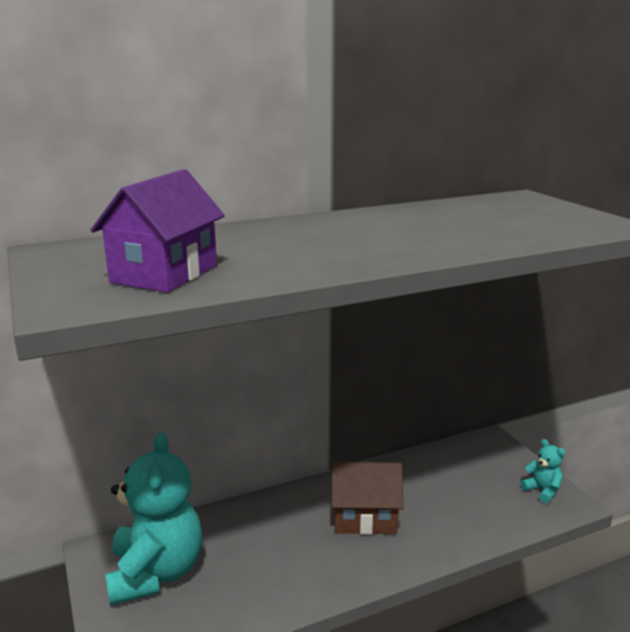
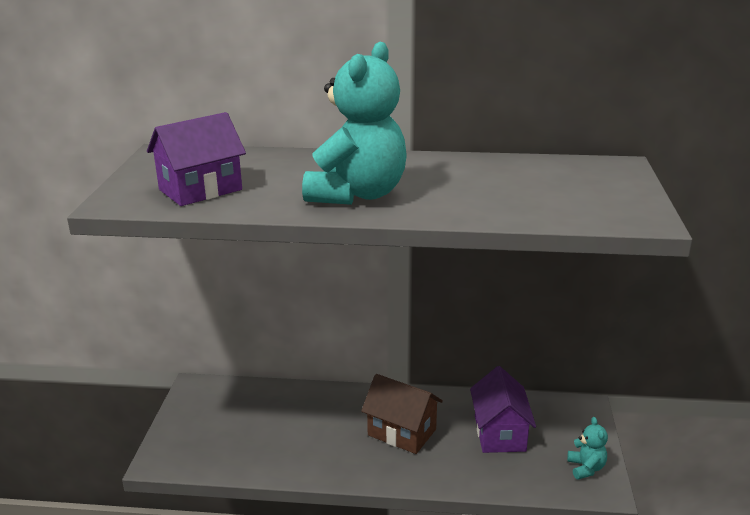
camera: 30 degrees right, 5 degrees up
(156, 572) = (220, 415): turquoise teddy bear -> turquoise teddy bear (357, 194)
(449, 486) = (499, 433): none -> purple house

